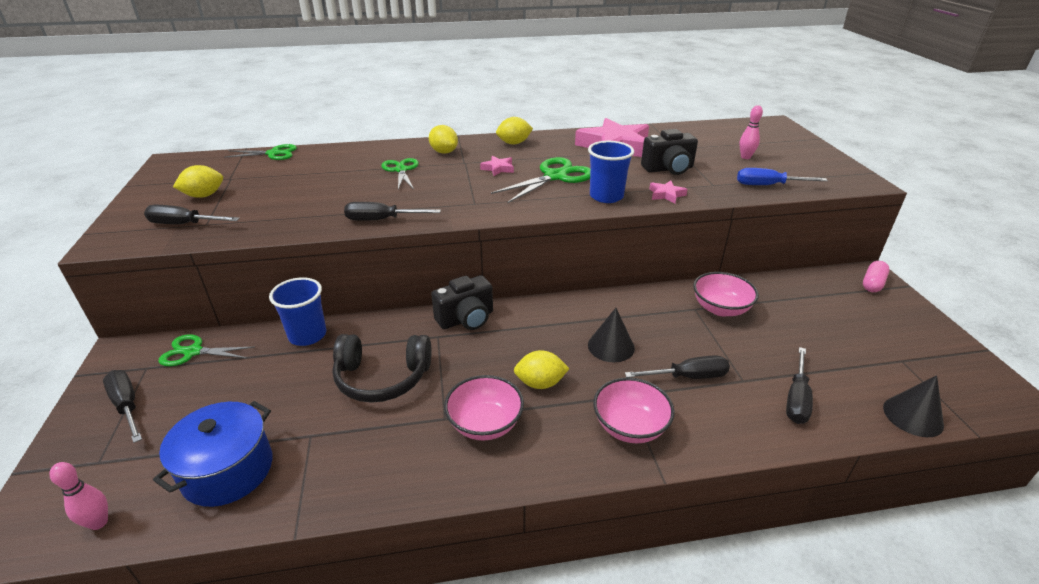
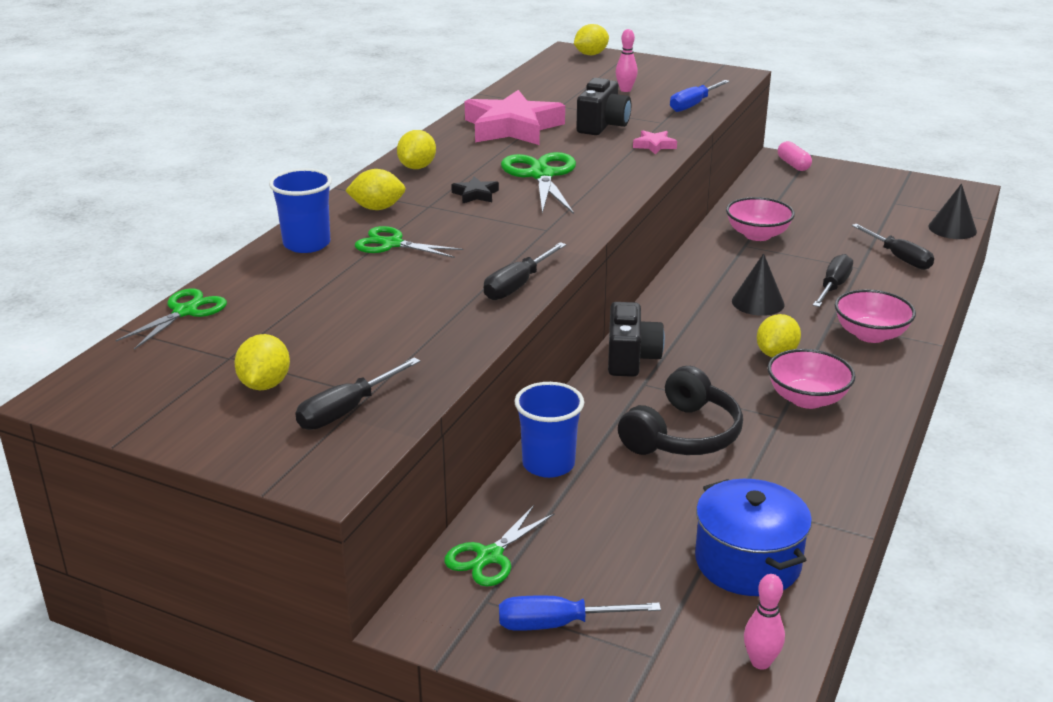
camera: 55 degrees left, 5 degrees down
(127, 405) = (558, 624): black screwdriver -> blue screwdriver
(498, 168) = (475, 194): pink star -> black star
(606, 196) = (621, 169): blue cup -> blue cup (307, 244)
(783, 129) = (591, 54): none -> yellow lemon

